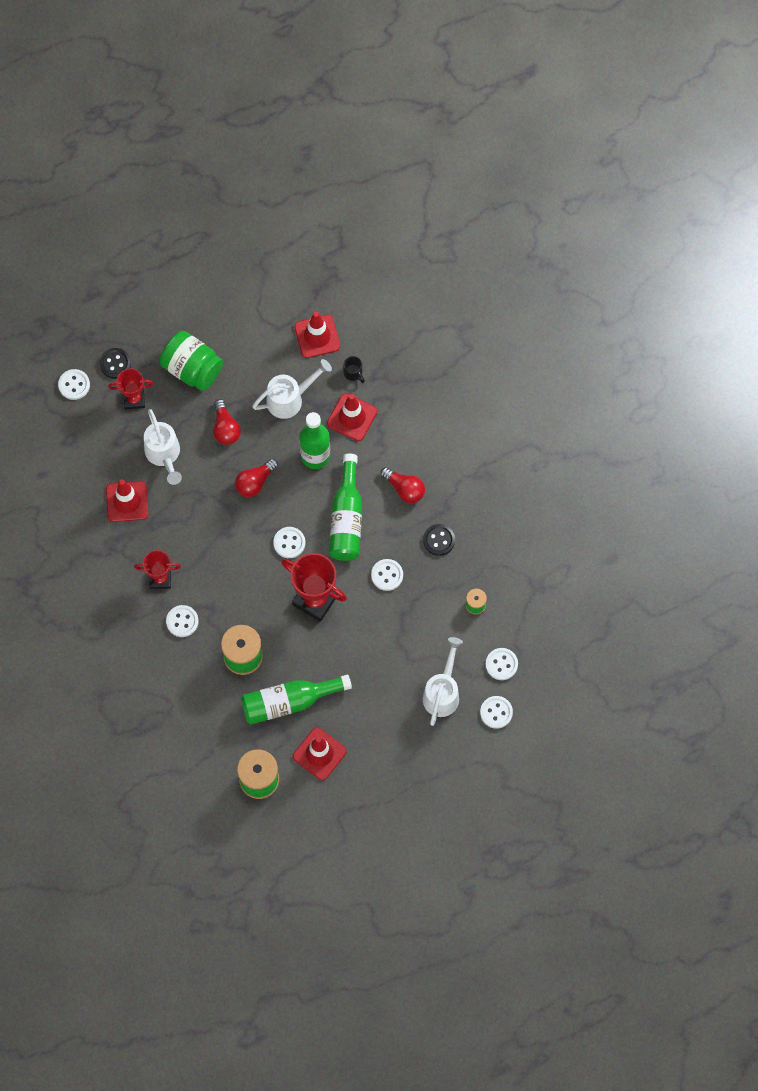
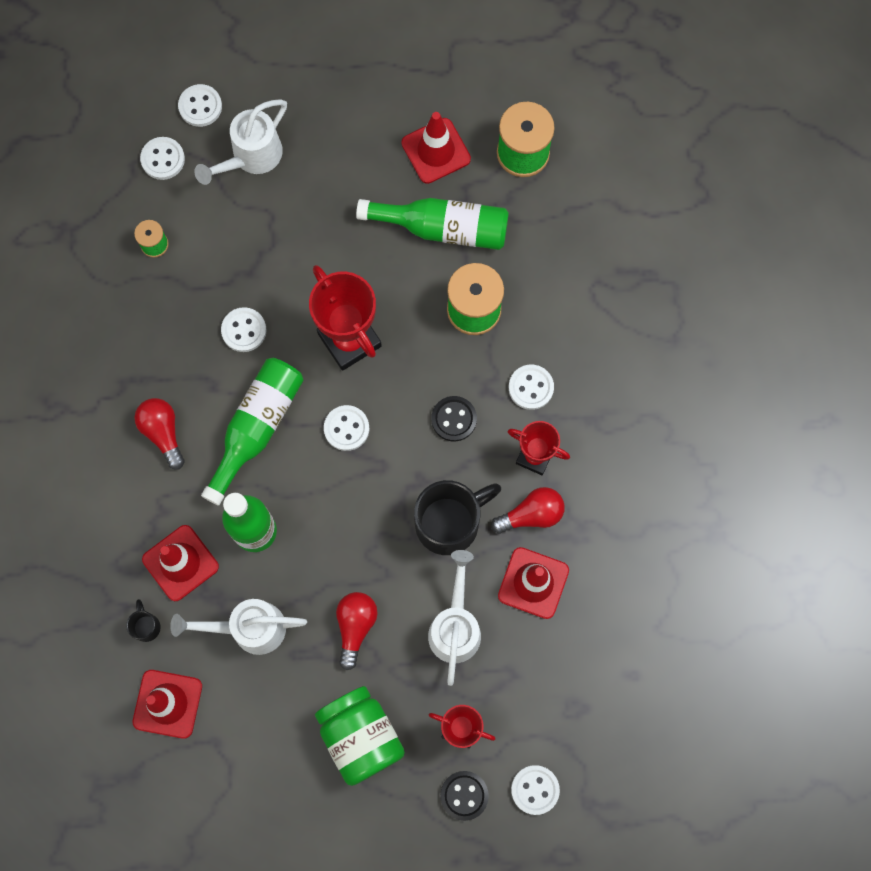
camera: 155 degrees left, 5 degrees up
(196, 514) = (449, 522): none -> black mug
(255, 482) = (351, 531): red light bulb -> red light bulb (531, 514)
(439, 540) = (155, 345): black button -> black button (454, 419)

